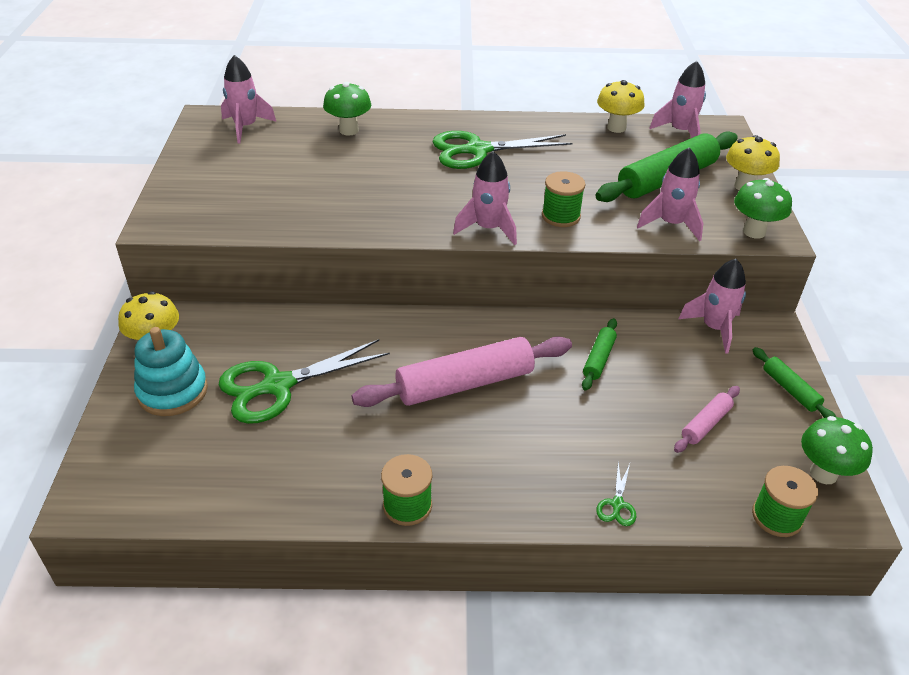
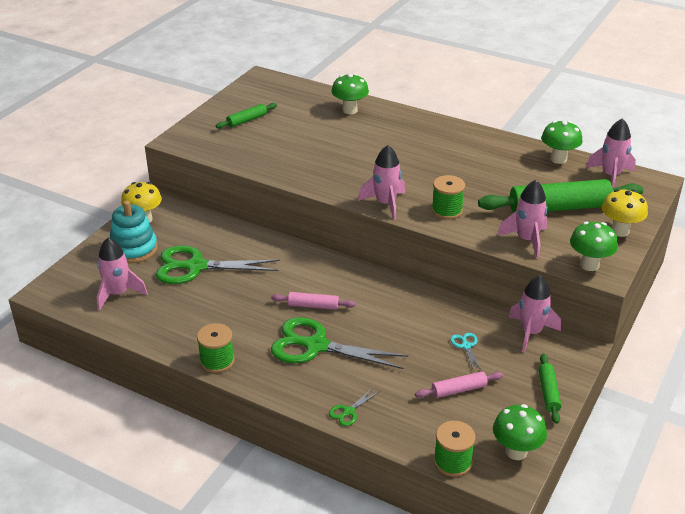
camera: 30 degrees right, 5 degrees down
(246, 127) = (281, 91): pink rocket -> pink rocket (118, 294)
(464, 383) = (313, 306): pink rolling pin -> pink rolling pin, size x0.49
(478, 150) = (430, 148): green scissors -> green scissors (316, 346)
(599, 359) = (421, 323): green rolling pin -> green rolling pin (247, 120)
(616, 128) = (558, 159): yellow mushroom -> green mushroom
(667, 369) = (466, 346): none -> turquoise scissors

